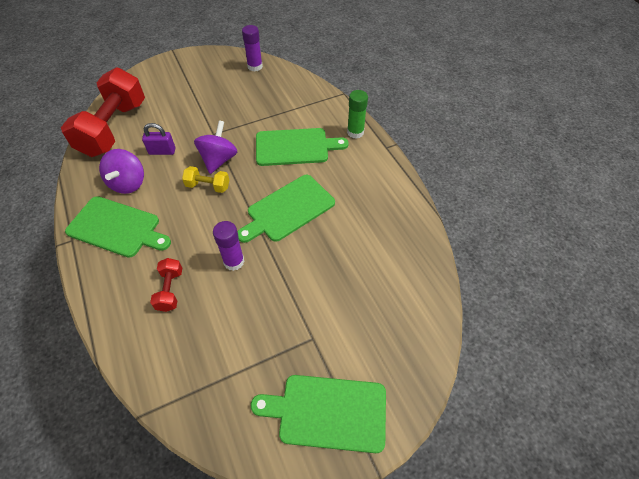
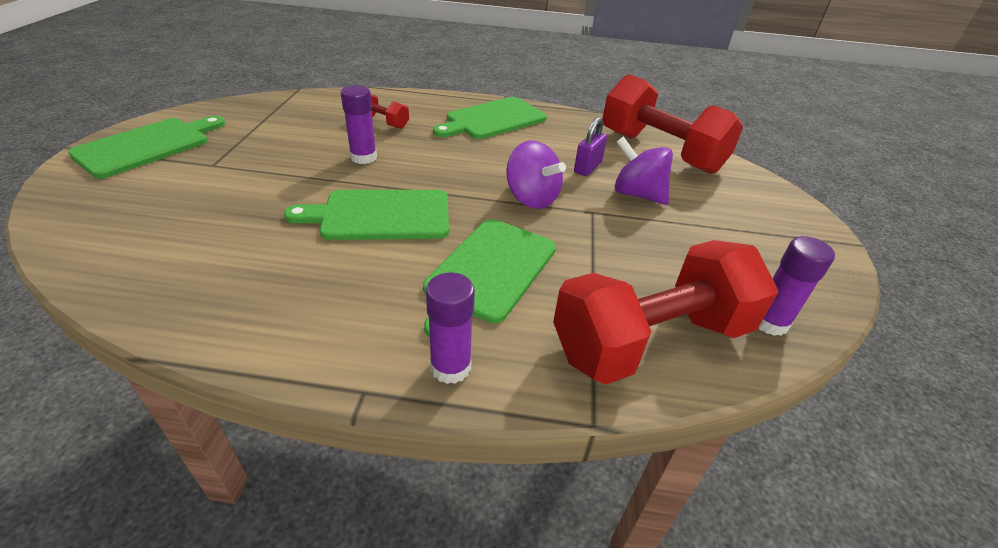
camera: 120 degrees right, 15 degrees down
(128, 183) = (551, 138): purple spinning top -> purple spinning top (637, 194)
(208, 186) = (492, 177): yellow dumbbell -> none
(288, 209) = (380, 215): green cutting board -> green cutting board turned 90 degrees counterclockwise
(293, 91) = (651, 340): none -> red dumbbell
(355, 132) = (450, 367): green glue stick -> purple glue stick

